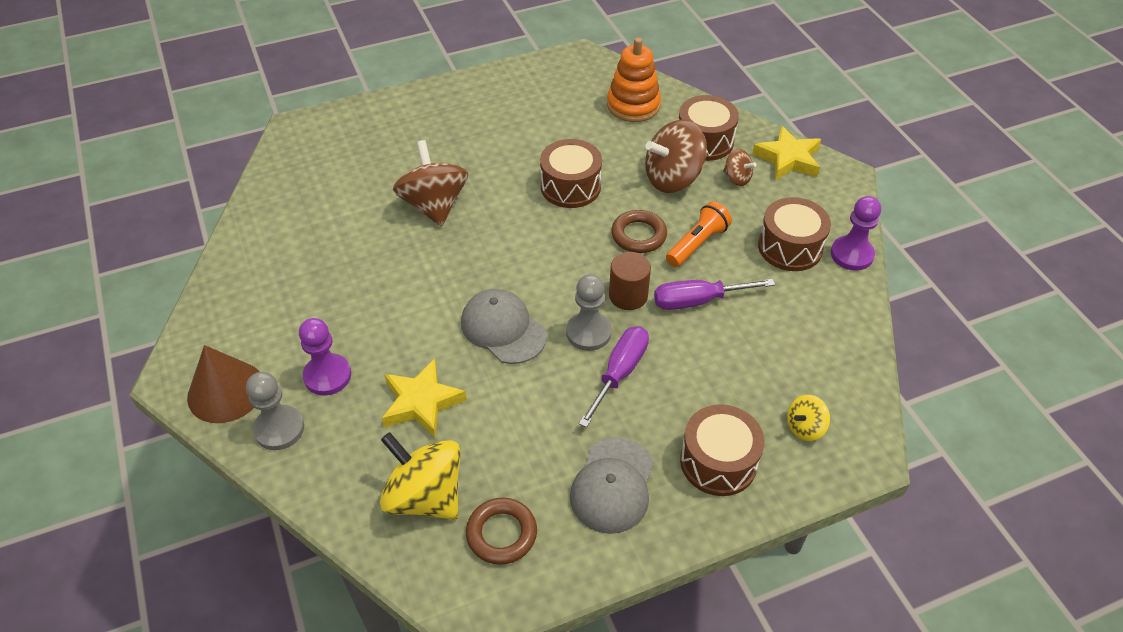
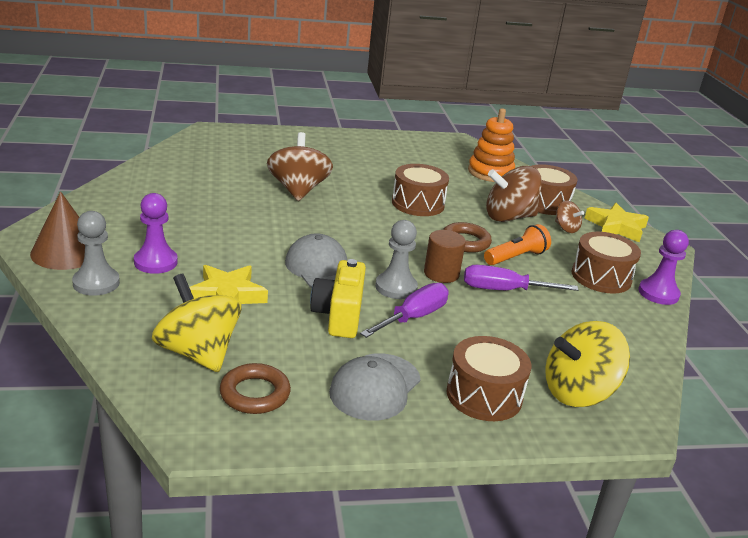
camera: 10 degrees right, 20 degrees down
(545, 395) = (339, 315): none -> yellow camera
(804, 427) = (578, 392): yellow spinning top -> yellow spinning top, size x1.99

